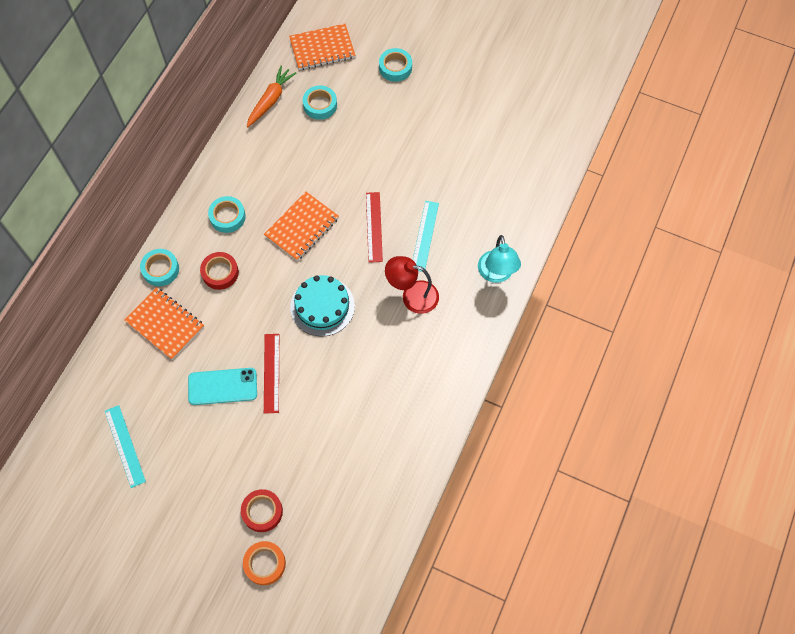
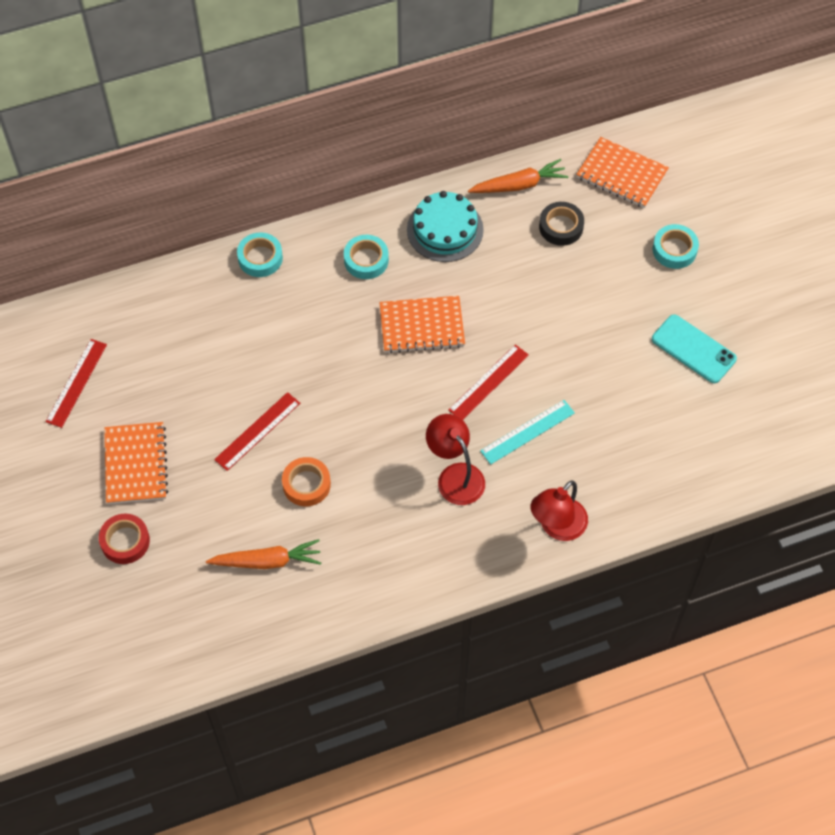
camera: 45 degrees right, 5 degrees down
(125, 446) = (76, 383): turquoise ruler -> red ruler
(165, 324) = (214, 309): orange notebook -> orange notebook (136, 464)
(220, 273) = (307, 305): red tape -> none
(222, 386) = (205, 405): turquoise phone -> turquoise phone (693, 349)
(265, 564) = (81, 586): orange tape -> orange tape (306, 484)
(320, 105) = (561, 227): turquoise tape -> black tape
(322, 306) = (363, 413): turquoise cake -> turquoise cake (445, 229)
(360, 442) = (267, 561): none -> orange carrot
(496, 274) = (557, 527): turquoise lamp -> red lamp

